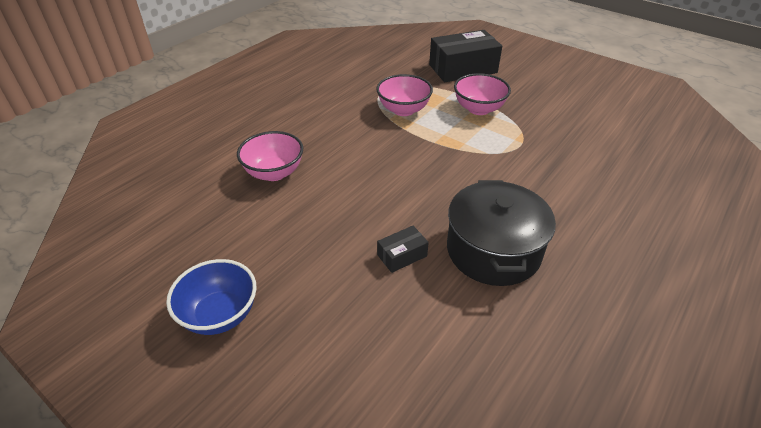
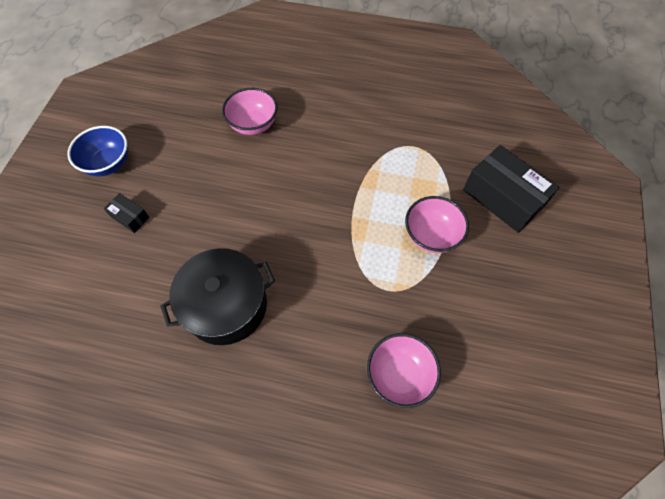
camera: 65 degrees right, 20 degrees up
(402, 255) = (196, 243): black box -> black box (130, 217)
(403, 110) = (390, 174): pink bowl -> pink bowl (399, 375)

